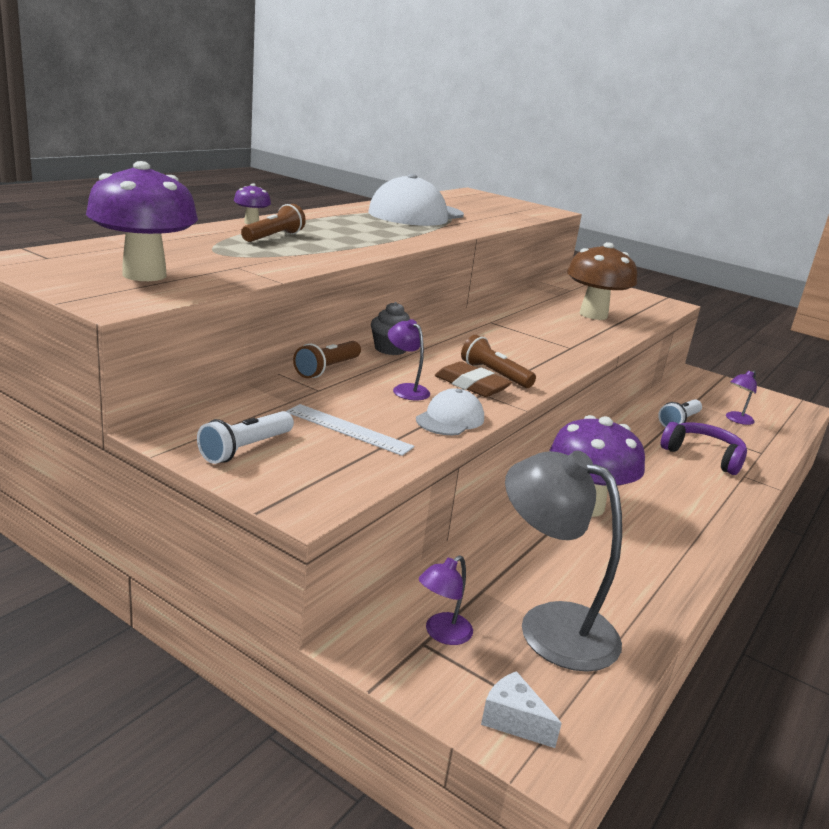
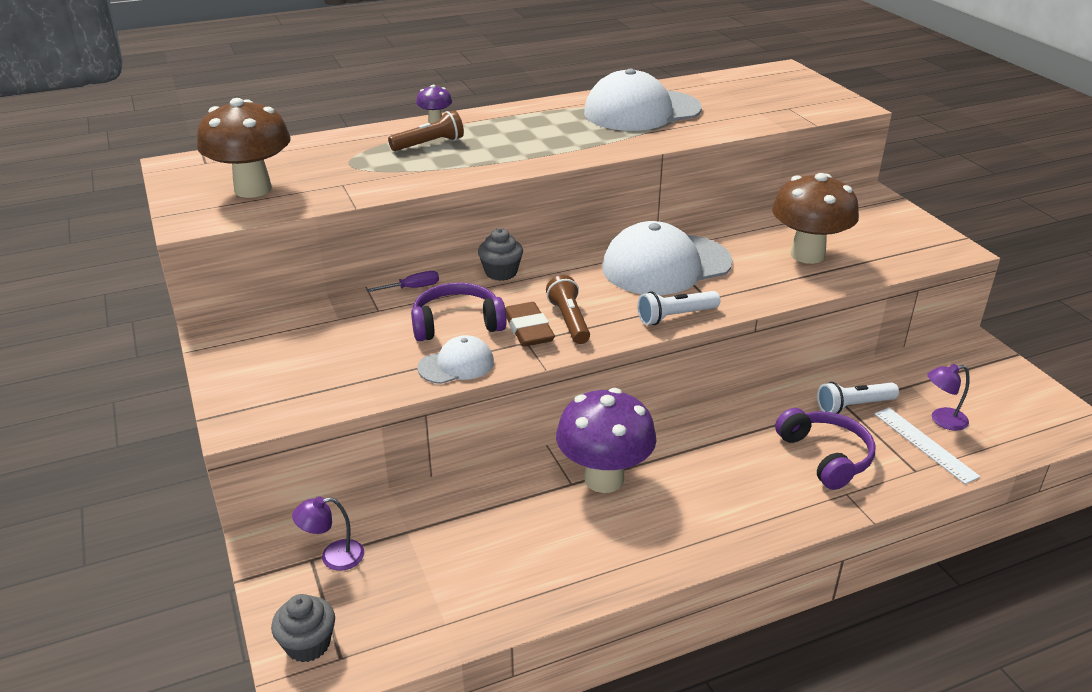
camera: 35 degrees right, 10 degrees up
(144, 275) = (253, 189): purple mushroom -> brown mushroom
(245, 449) = (253, 360): white flashlight -> white flashlight (675, 316)
(327, 369) = (412, 288): brown flashlight -> purple screwdriver
(348, 429) = (354, 357): white ruler -> white ruler (925, 444)
(406, 389) = (457, 323): purple lamp -> purple headphones
(510, 330) = (666, 265): none -> white cap
(513, 721) = (308, 644): white cheese -> grey cupcake
(550, 625) = (428, 581): grey lamp -> none

